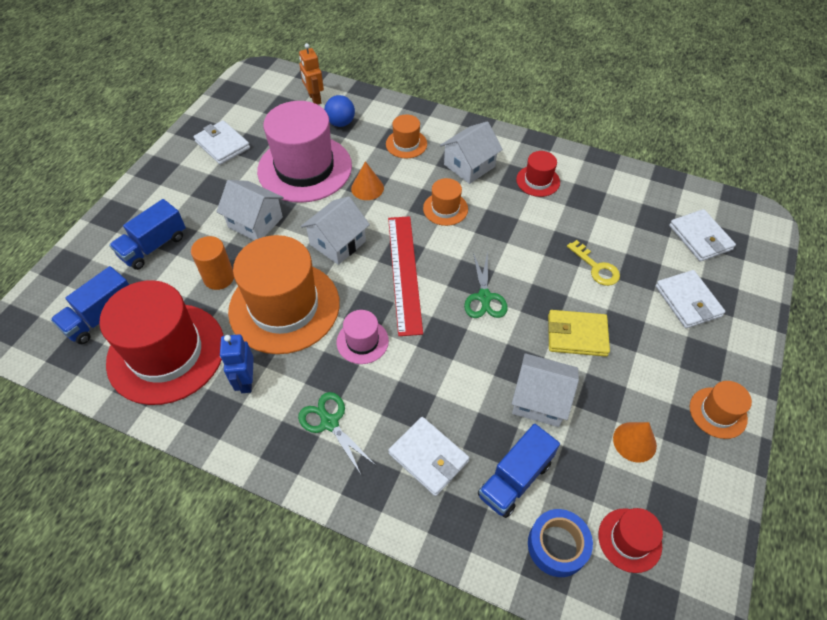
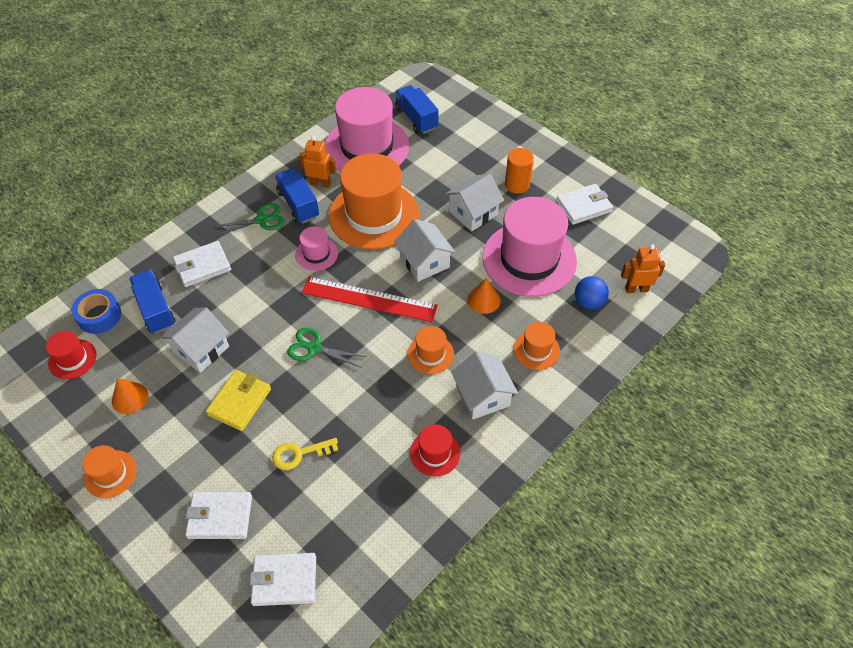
camera: 110 degrees right, 0 degrees up
(154, 246) = (473, 150): blue truck -> blue truck (298, 204)
(166, 353) = (367, 147): red hat -> pink hat
(219, 278) = (422, 182): orange cylinder -> orange cylinder (517, 184)
(246, 381) = (320, 183): blue robot -> orange robot

